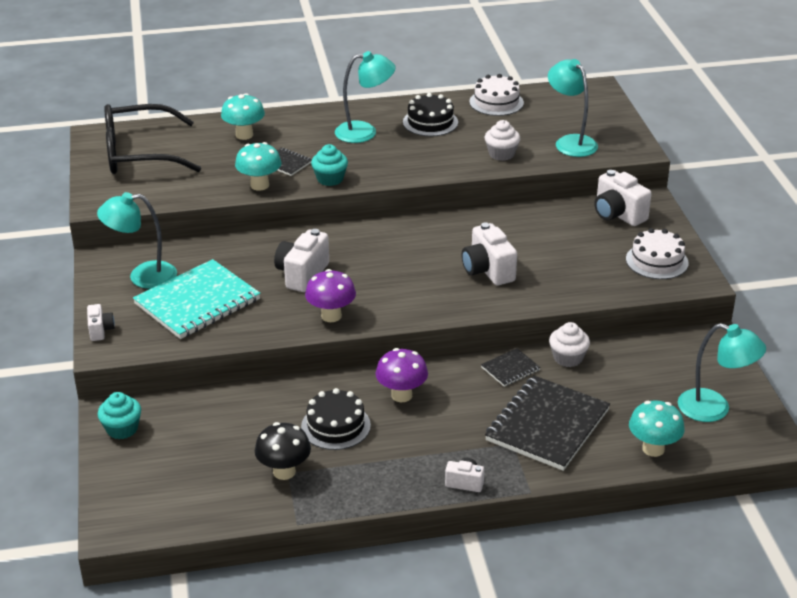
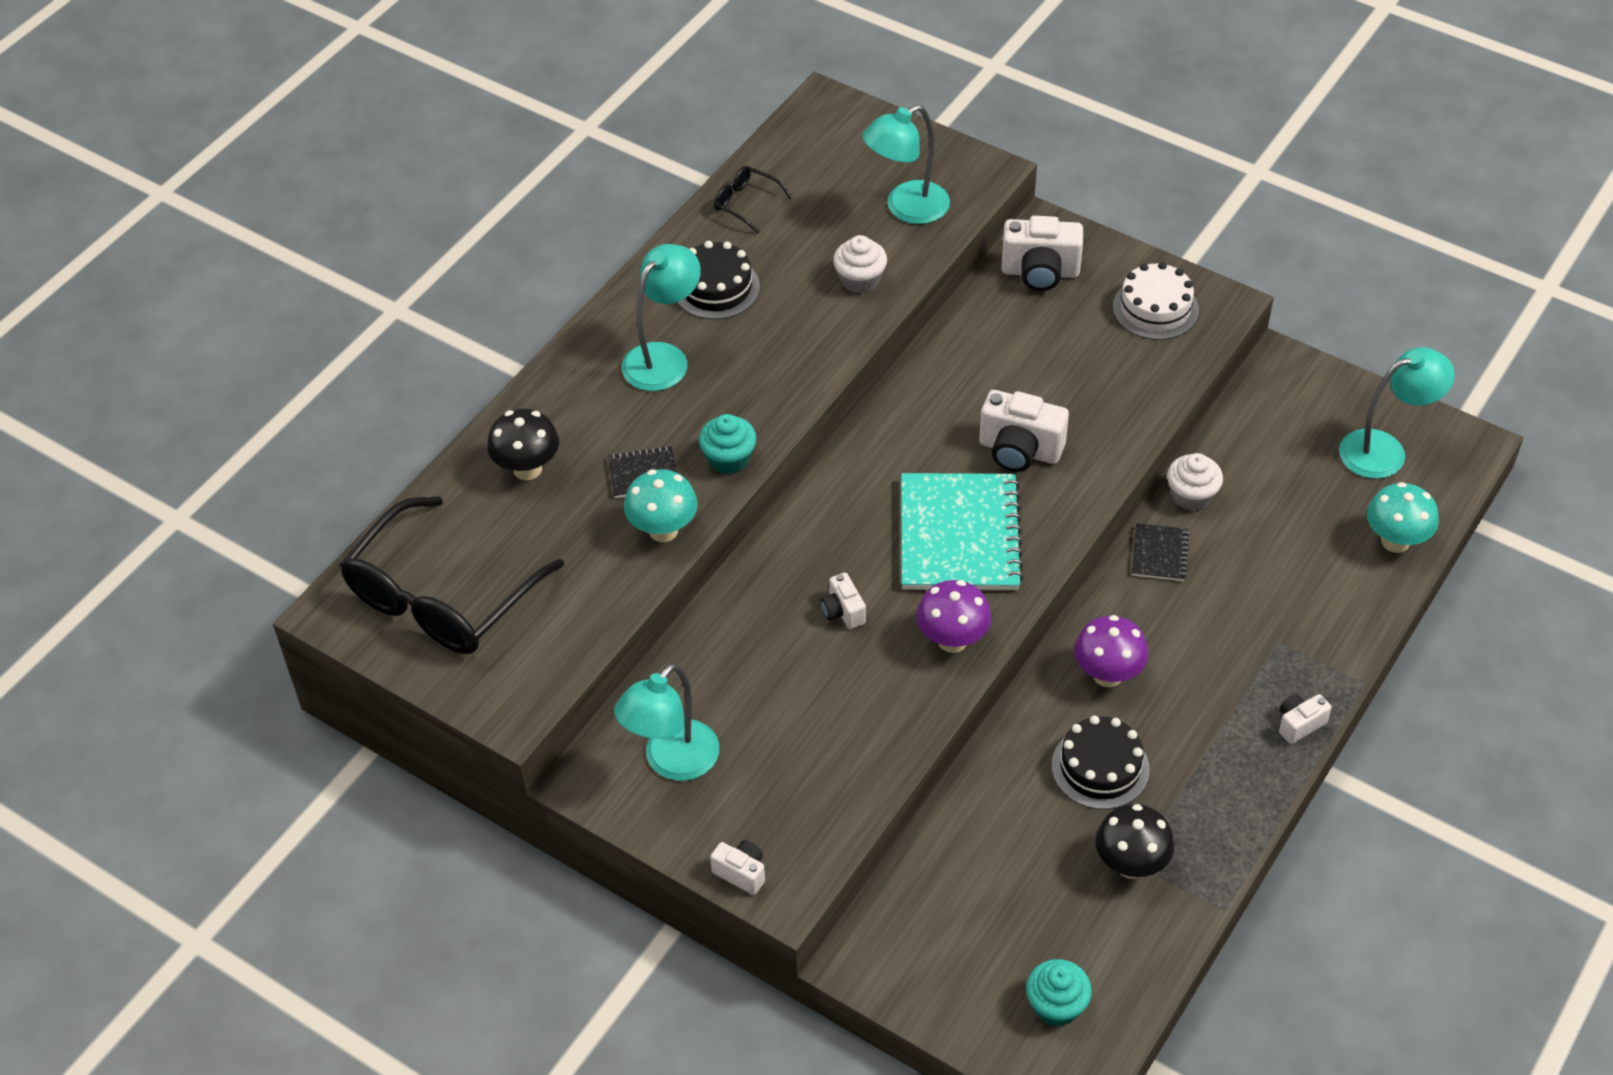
camera: 45 degrees left, 15 degrees up
(122, 429) = (902, 967): turquoise cupcake -> turquoise cupcake (1056, 1005)
(197, 302) = (788, 743): turquoise notebook -> turquoise notebook (960, 535)
(244, 135) = (527, 469): turquoise mushroom -> black mushroom
(302, 274) = (843, 611): white camera -> white camera, size x0.55
(496, 102) = (746, 203): white cake -> black glasses
(547, 425) = (1278, 593): black notebook -> none
(570, 142) = (906, 208): turquoise lamp -> turquoise lamp turned 45 degrees counterclockwise

